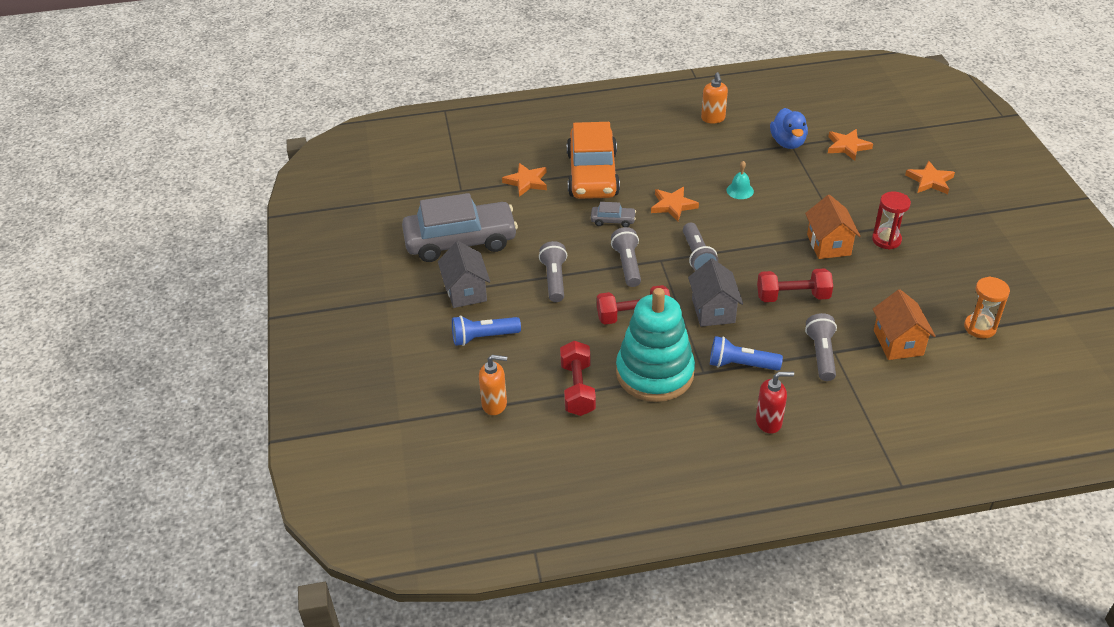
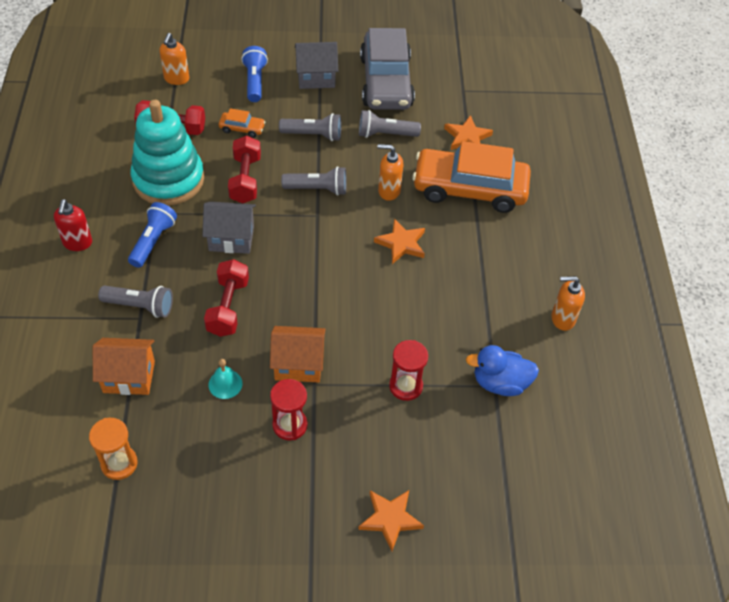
camera: 95 degrees right, 10 degrees up
(561, 333) = (242, 128): none -> orange car
(613, 220) = (389, 191): grey car -> orange soap dispenser
(697, 256) = (314, 245): grey flashlight -> grey flashlight (385, 134)
(740, 190) = (414, 309): turquoise bell -> turquoise bell (225, 384)
(816, 186) = (406, 386): none -> red hourglass
(847, 146) = (481, 447): orange star -> none

